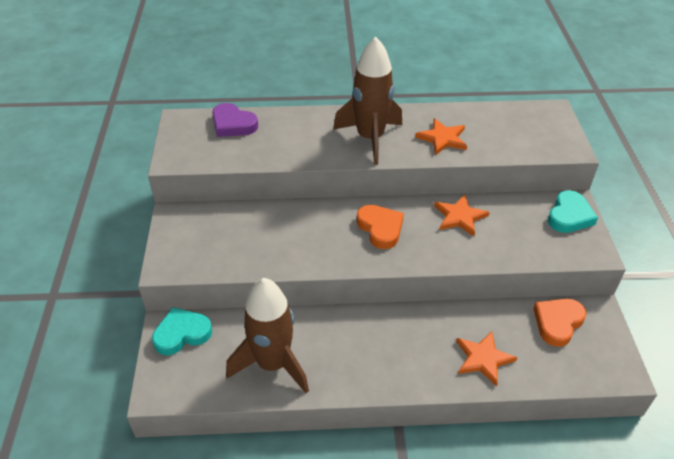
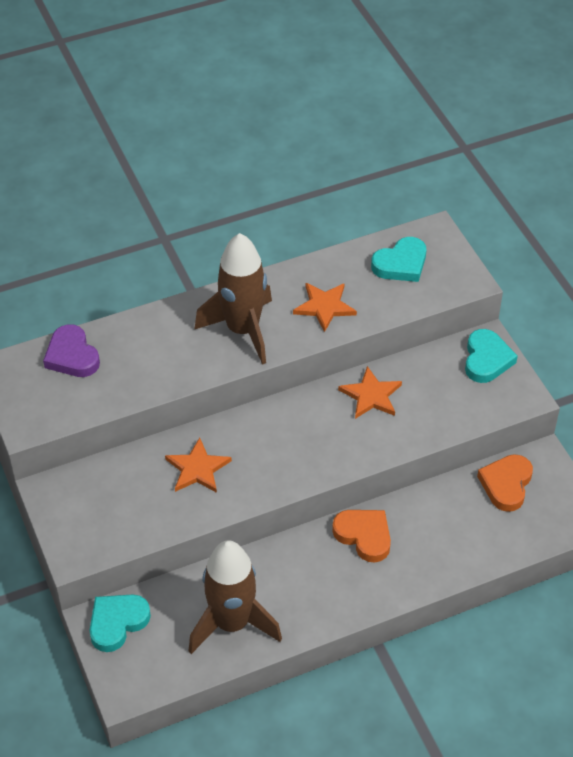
camera: 20 degrees left, 5 degrees up
(233, 124) = (72, 356): purple heart -> purple heart turned 45 degrees clockwise
(380, 228) = (290, 436): orange heart -> orange heart (364, 536)
(483, 359) = (444, 548): orange star -> orange star (197, 469)
(517, 125) = (401, 264): none -> turquoise heart

